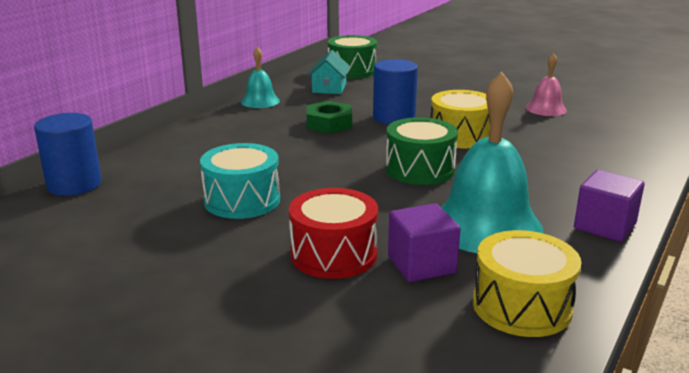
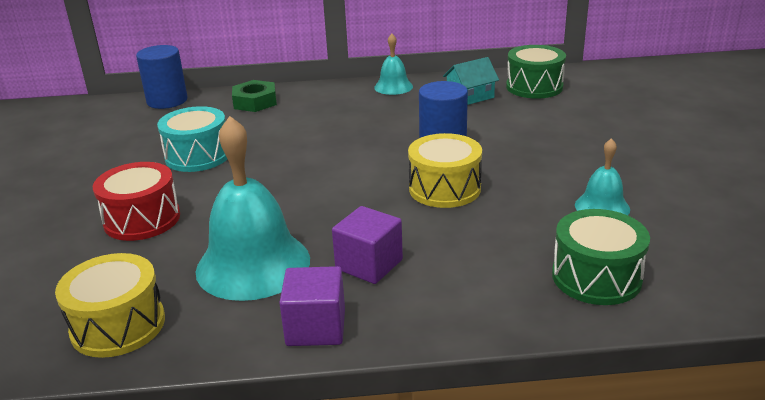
camera: 55 degrees right, 5 degrees up
(329, 123) = (386, 127): green nut -> green nut (255, 102)
(420, 169) = (337, 197): green drum -> green drum (596, 277)
(421, 265) = (154, 259): purple cube -> purple cube (369, 264)
(546, 109) = (602, 207): pink bell -> turquoise bell

